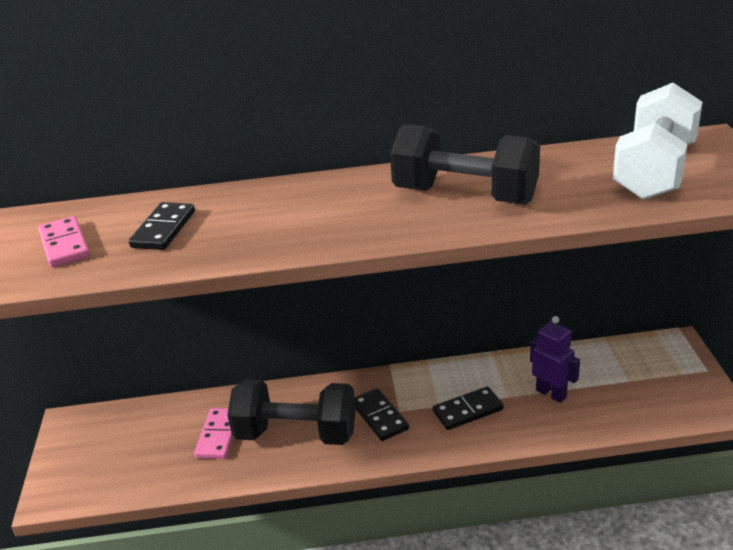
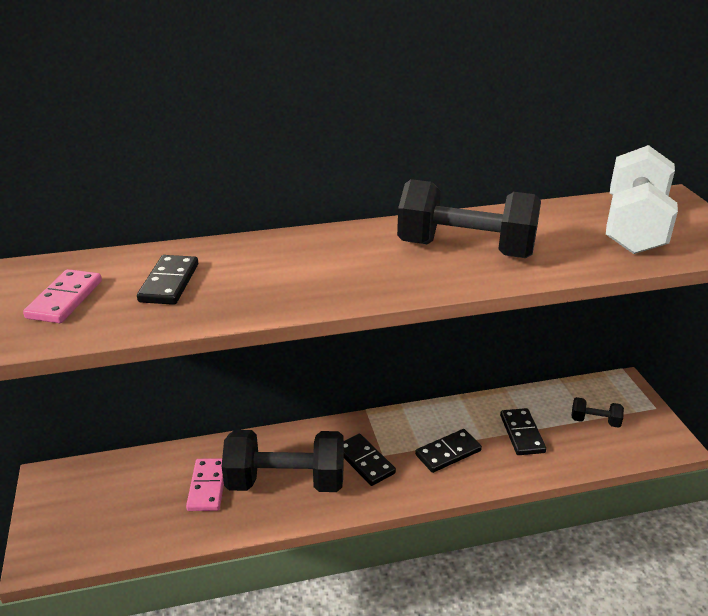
camera: 10 degrees left, 0 degrees up
(65, 245) = (65, 299): pink domino -> pink domino turned 45 degrees clockwise
(551, 393) = (522, 434): purple robot -> black domino
(634, 383) = (595, 421): none -> black dumbbell

